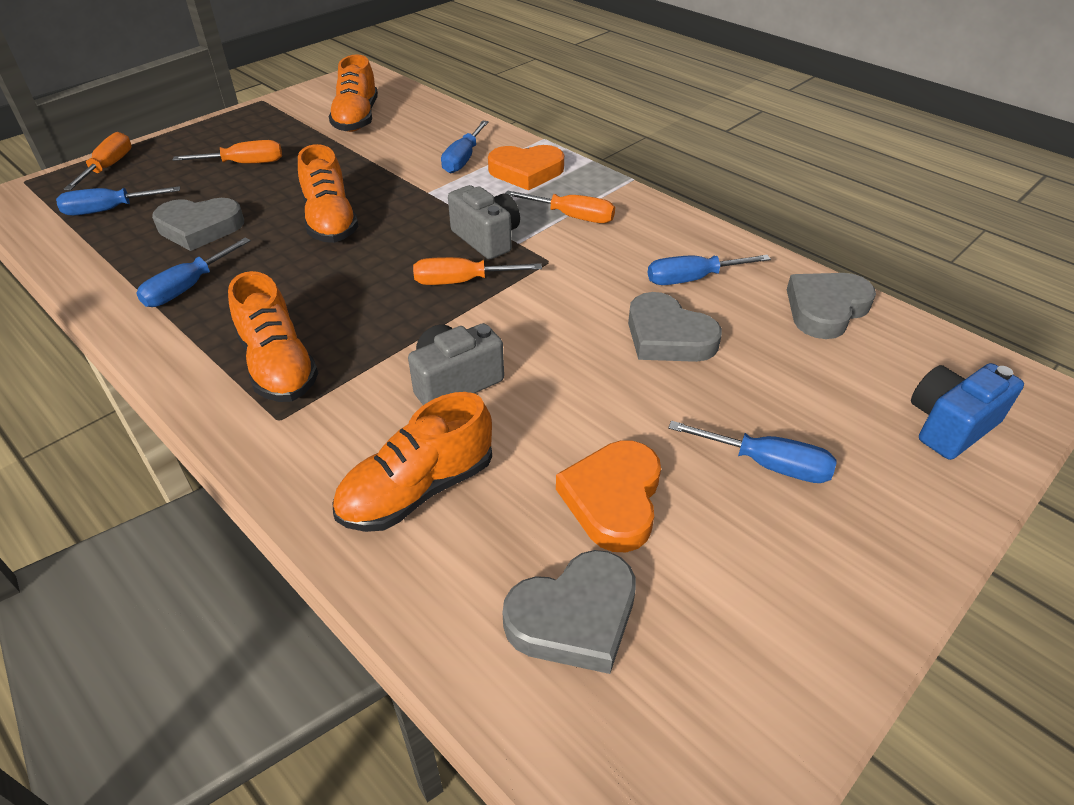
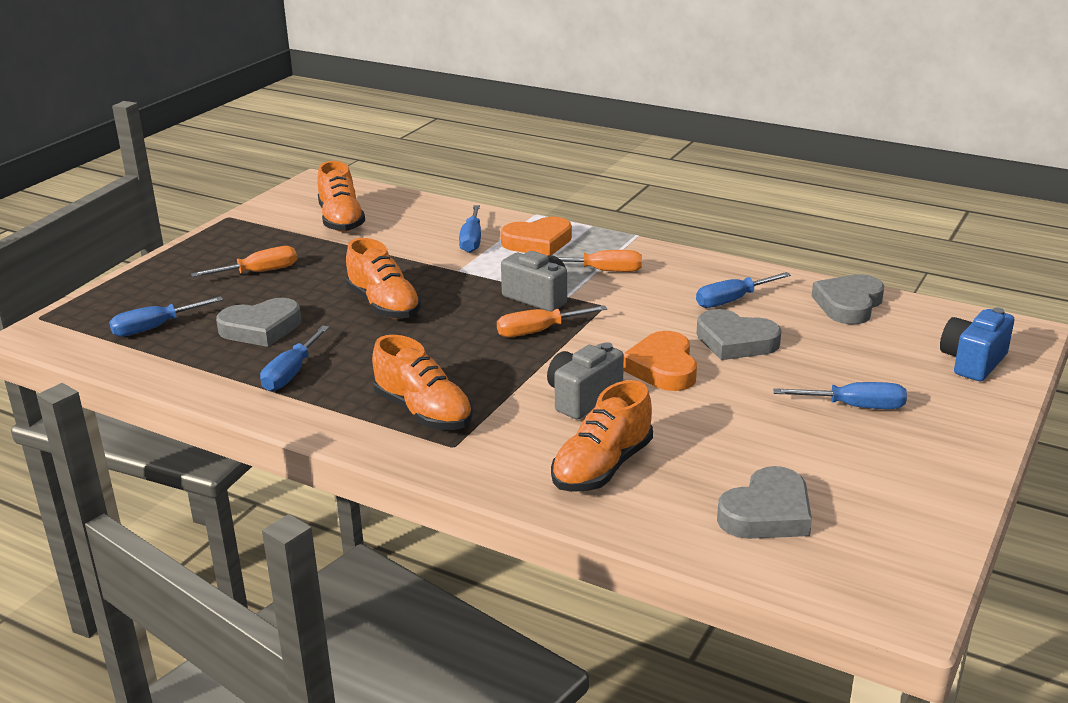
camera: 15 degrees left, 15 degrees down
(109, 167) = (119, 294): orange screwdriver -> none
(613, 499) = (754, 446): orange heart -> orange heart (662, 368)

